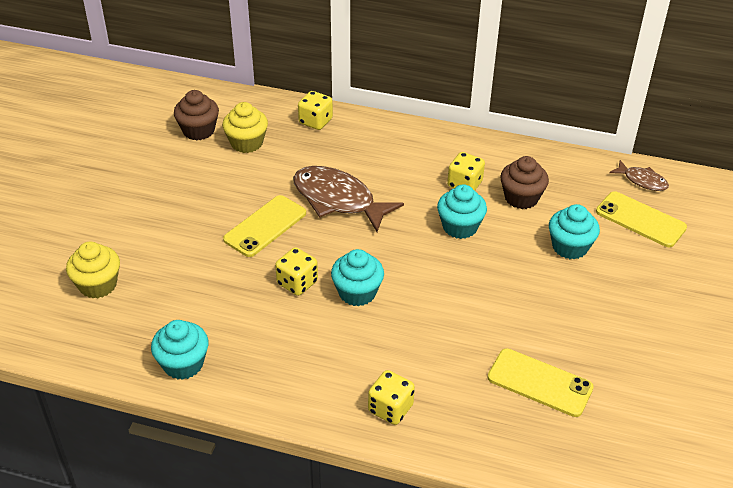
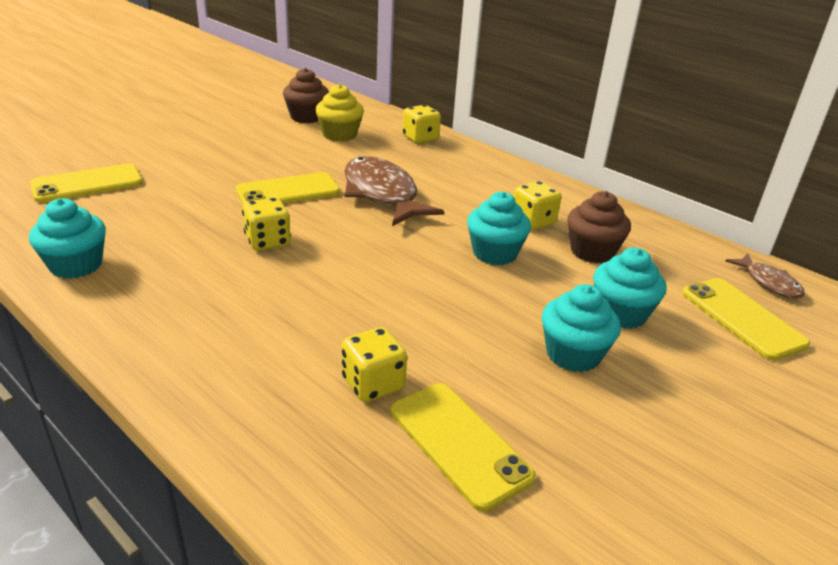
camera: 25 degrees right, 10 degrees down
(98, 285) = (87, 184): yellow cupcake -> yellow phone
(357, 292) = (321, 270): turquoise cupcake -> turquoise cupcake (573, 354)
(390, 408) = (236, 392): yellow dice -> yellow dice (373, 384)

